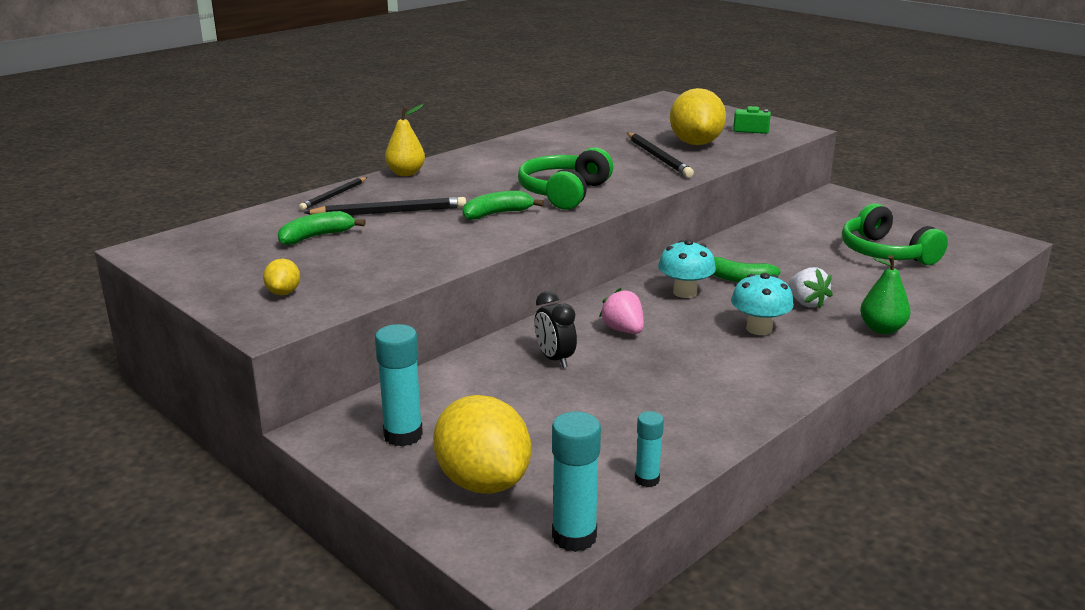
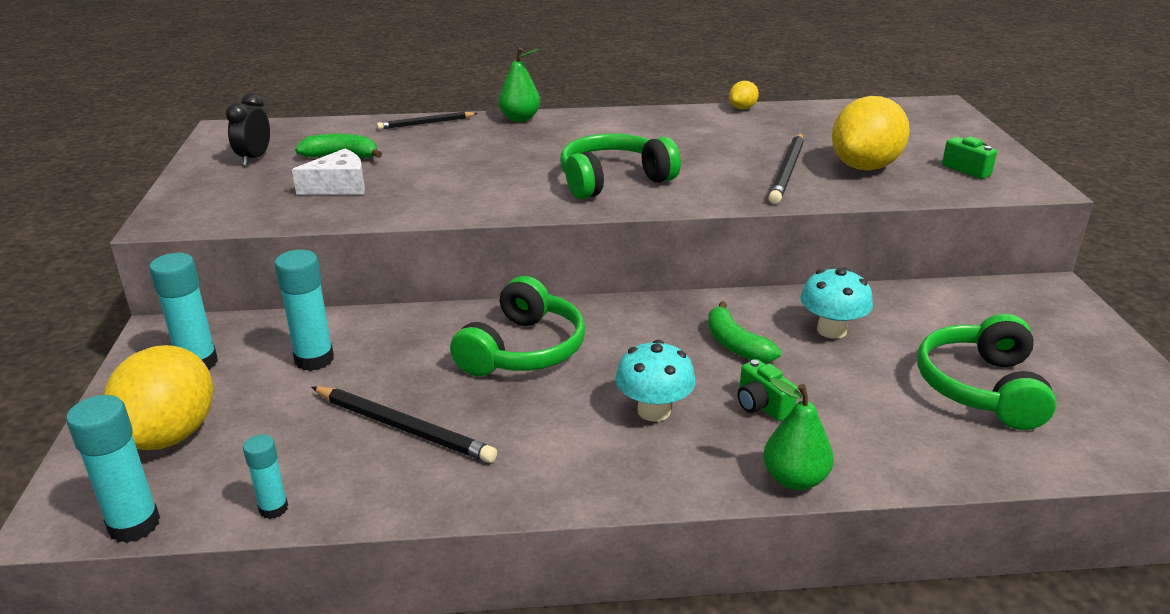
camera: 40 degrees right, 5 degrees up
(283, 292) = (227, 197): yellow lemon -> yellow lemon (742, 108)
(367, 256) = (339, 186): none -> white cheese
(390, 212) = (435, 152): black pencil -> black pencil (404, 427)
(406, 173) = (520, 119): yellow pear -> green pear
(492, 394) = (314, 359): none -> turquoise glue stick
(497, 214) = (512, 182): green banana -> none
(554, 359) = (416, 351): black clock -> black clock (254, 158)
(623, 330) = (523, 350): pink strawberry -> green headphones
(685, 292) = (652, 336): turquoise mushroom -> turquoise mushroom (831, 330)
(806, 303) = (762, 406): white strawberry -> green camera

